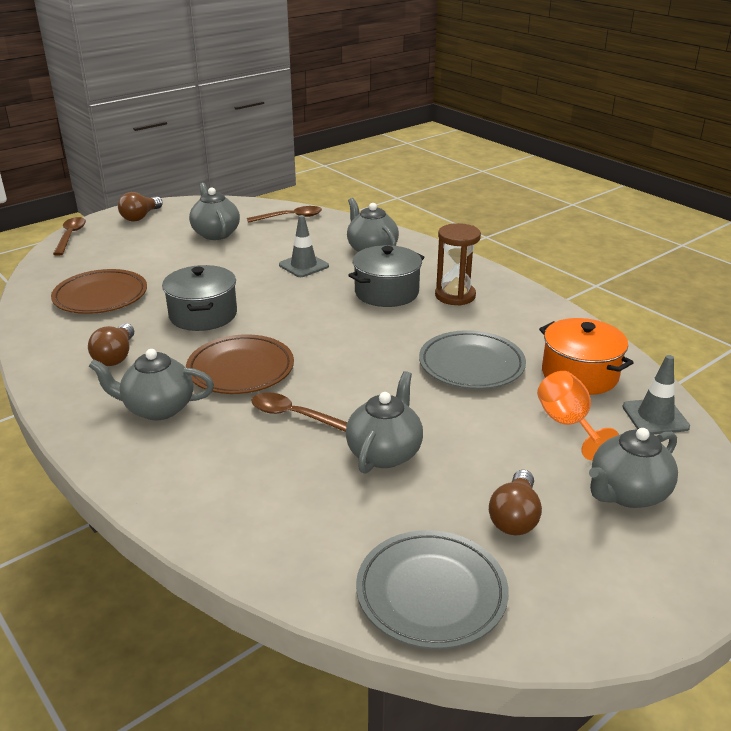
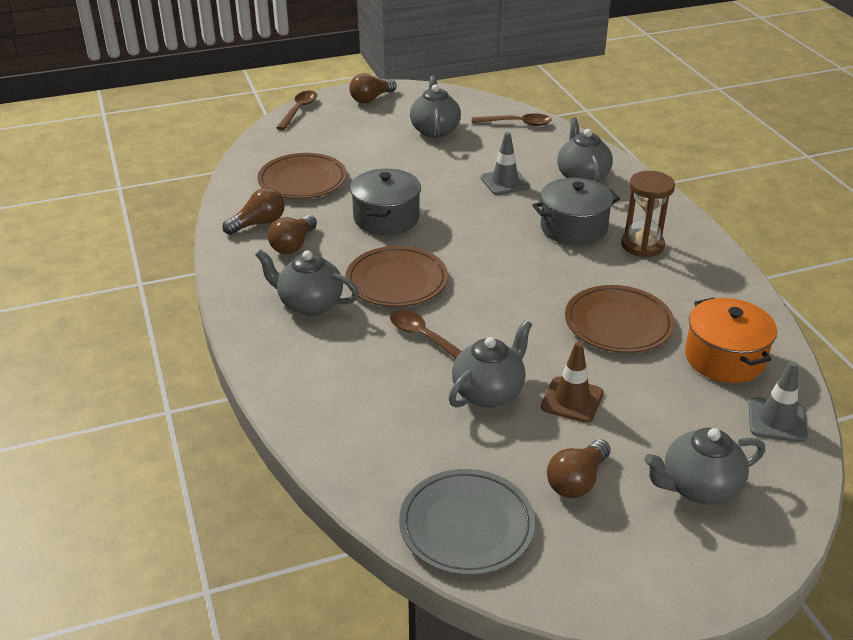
camera: 20 degrees right, 5 degrees up
(69, 343) = (258, 223): none -> brown light bulb
(467, 441) = (572, 400): none -> brown traffic cone
(471, 365) = (618, 323): grey plate -> brown plate
(568, 424) = (681, 406): orange goblet -> none

